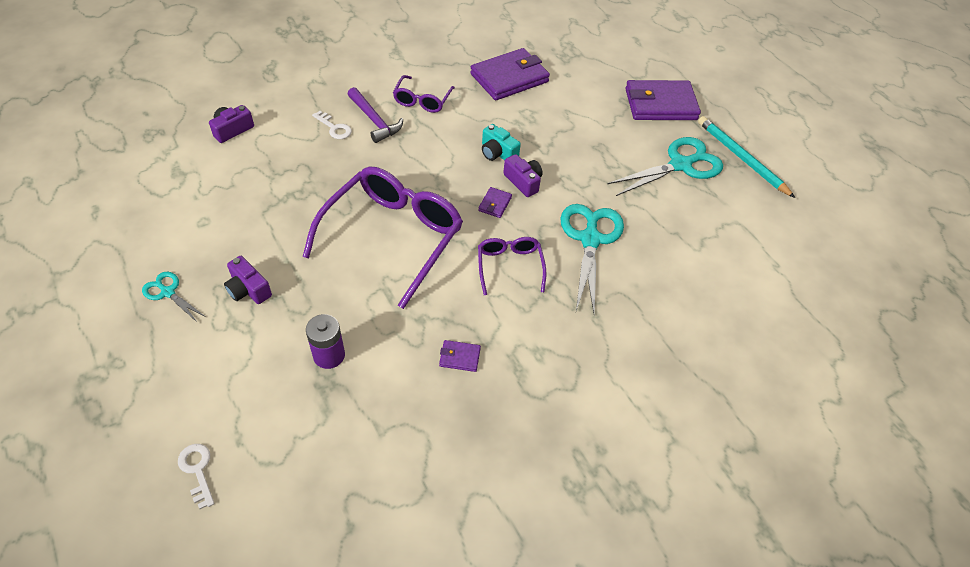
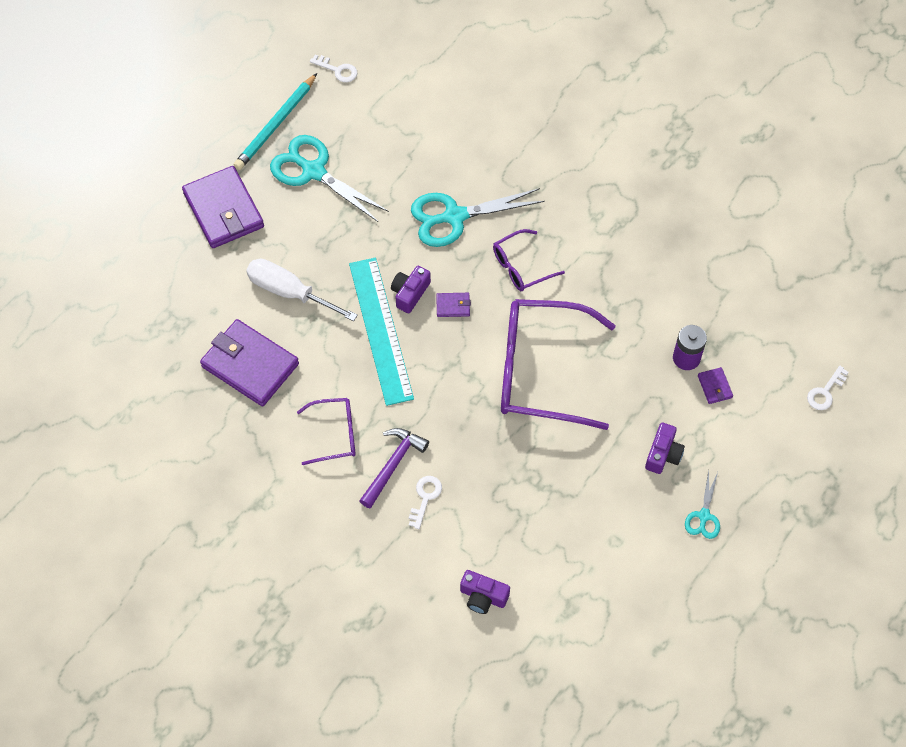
camera: 110 degrees left, 10 degrees up
(459, 357) = (633, 267): purple wallet -> purple wallet (714, 387)
(497, 153) = (380, 330): turquoise camera -> turquoise ruler
(563, 115) = (289, 292): none -> white screwdriver
(797, 217) = (337, 70): none -> white key

